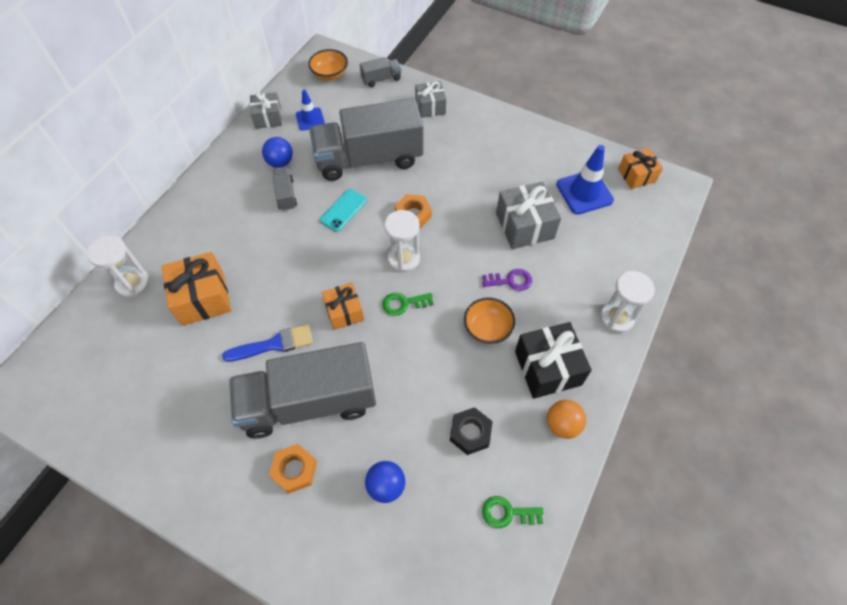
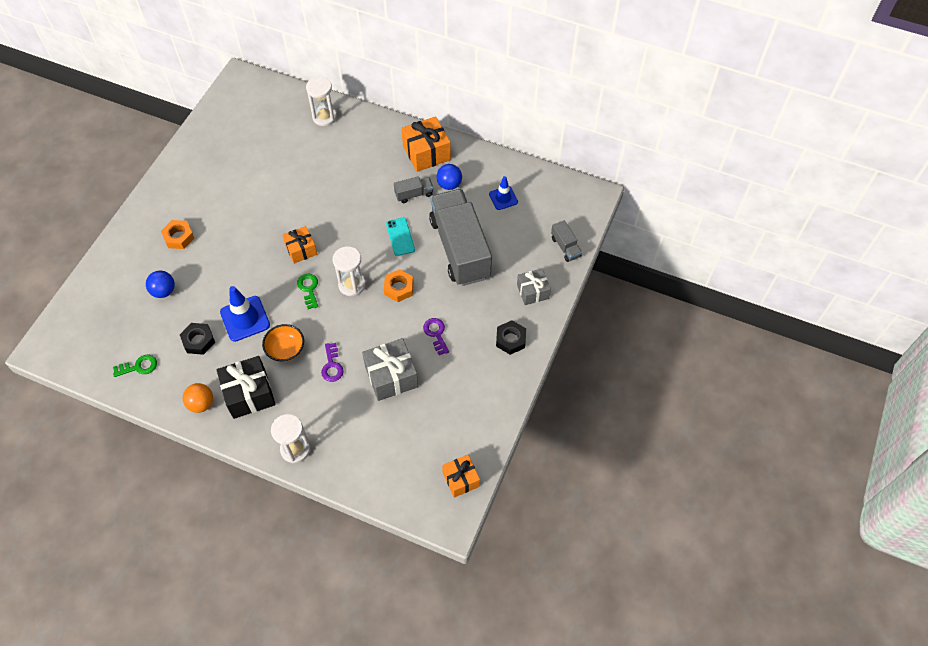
camera: 85 degrees right, 0 degrees up
(203, 298) = (312, 160): orange gift -> orange gift (426, 153)
(268, 118) = (500, 167): grey gift -> none
(274, 344) = (273, 210): blue brush -> none
(309, 402) = (227, 238): grey truck -> none
(330, 74) = (564, 205): orange bowl -> none
(343, 210) = (400, 237): turquoise phone -> turquoise phone turned 45 degrees clockwise
(474, 185) = (436, 334): none -> purple key
(484, 127) = (510, 339): none -> black nut
(507, 513) = (139, 366): green key -> green key turned 75 degrees clockwise
(584, 192) = (434, 429): blue traffic cone -> blue traffic cone (245, 319)

